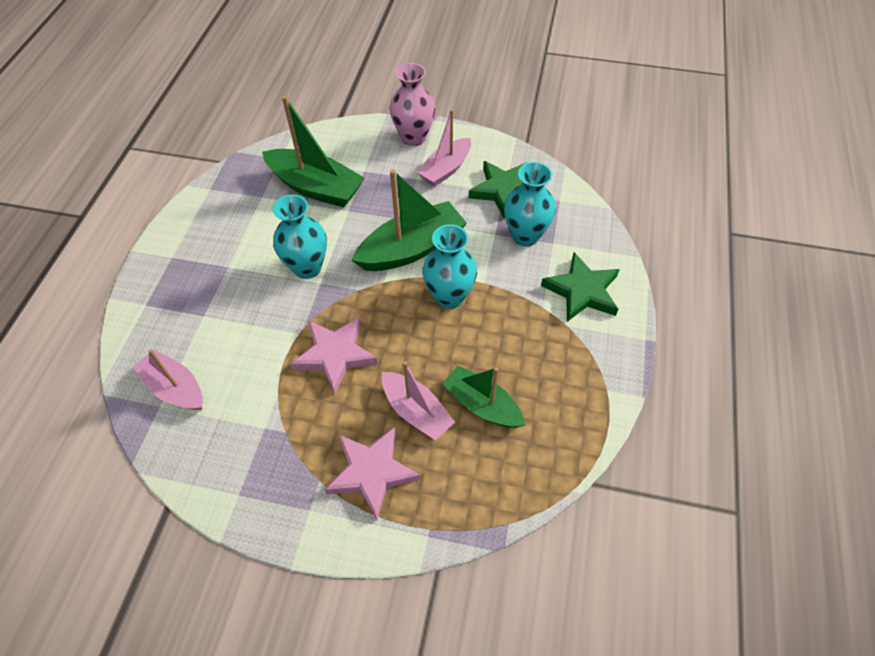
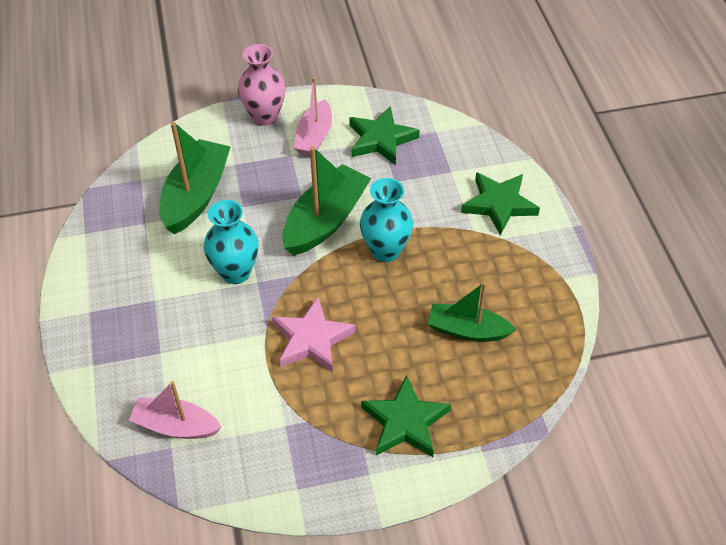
camera: 25 degrees left, 5 degrees down
(316, 187) = (196, 195): green boat -> green boat turned 75 degrees counterclockwise
(371, 472) = (405, 422): pink star -> green star
(416, 411) = (414, 358): pink boat -> none
(525, 236) = (423, 173): turquoise vase -> none

